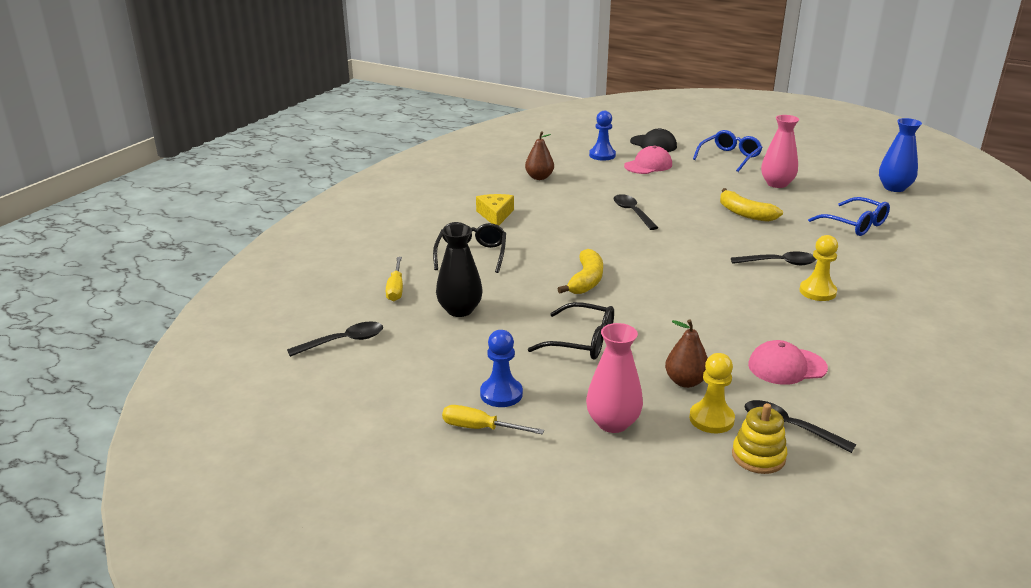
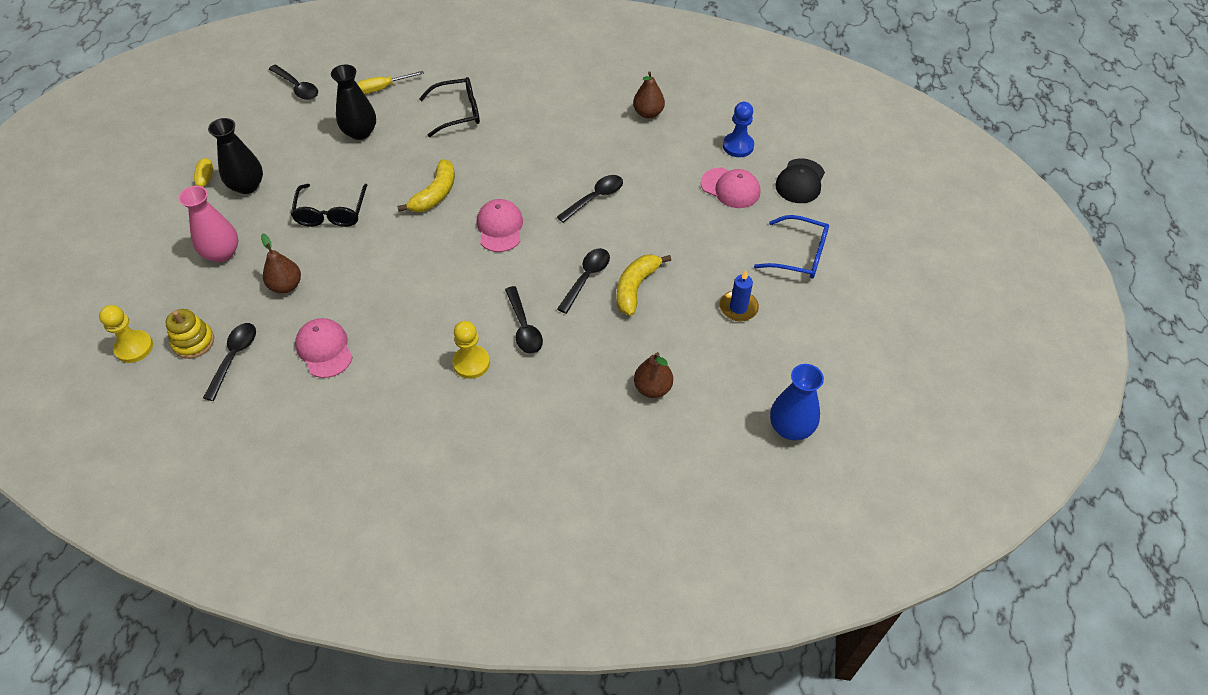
camera: 70 degrees right, 25 degrees up
(495, 215) = (543, 106): yellow cheese -> none
(501, 394) = (247, 185): blue pawn -> black vase
(586, 281) = (435, 194): yellow banana -> yellow banana turned 60 degrees counterclockwise
(649, 256) = (500, 227): none -> pink cap
(711, 419) = (237, 308): yellow pawn -> yellow pawn (134, 347)
(728, 230) = (586, 278): none -> black spoon
(777, 184) = (738, 307): pink vase -> blue candle
(854, 224) = (652, 388): blue glasses -> brown pear

